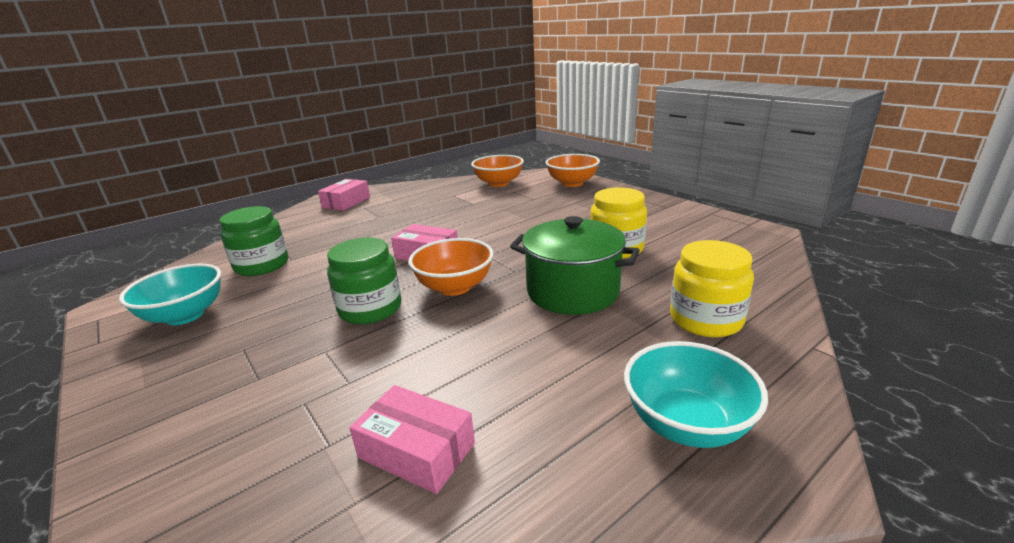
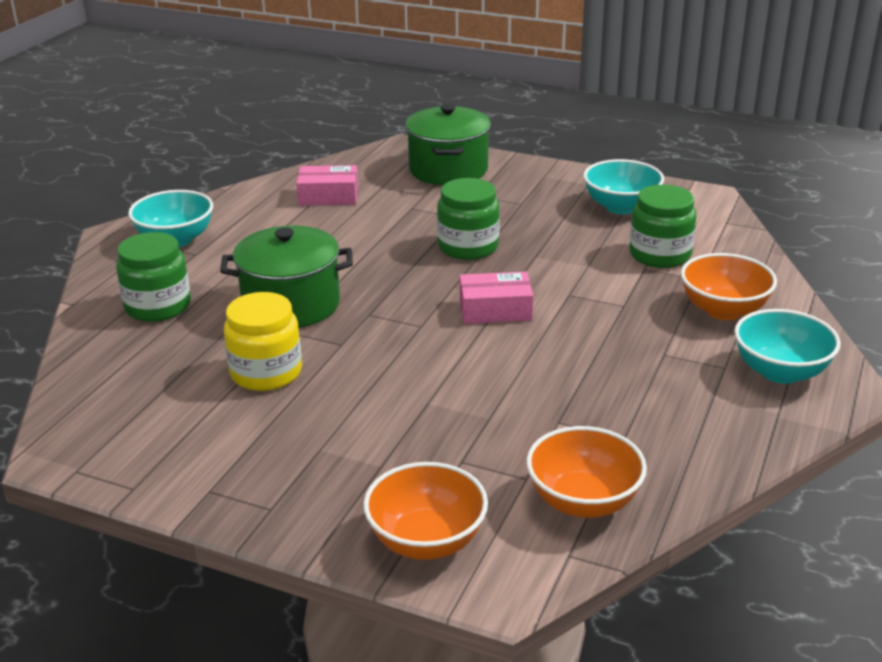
camera: 150 degrees right, 5 degrees up
(199, 451) = (448, 170): none -> green pot
(346, 202) = (780, 372): pink box -> turquoise bowl
(455, 287) = (415, 282): orange bowl -> orange bowl (723, 310)
(705, 319) = (158, 306): yellow jar -> green jar

